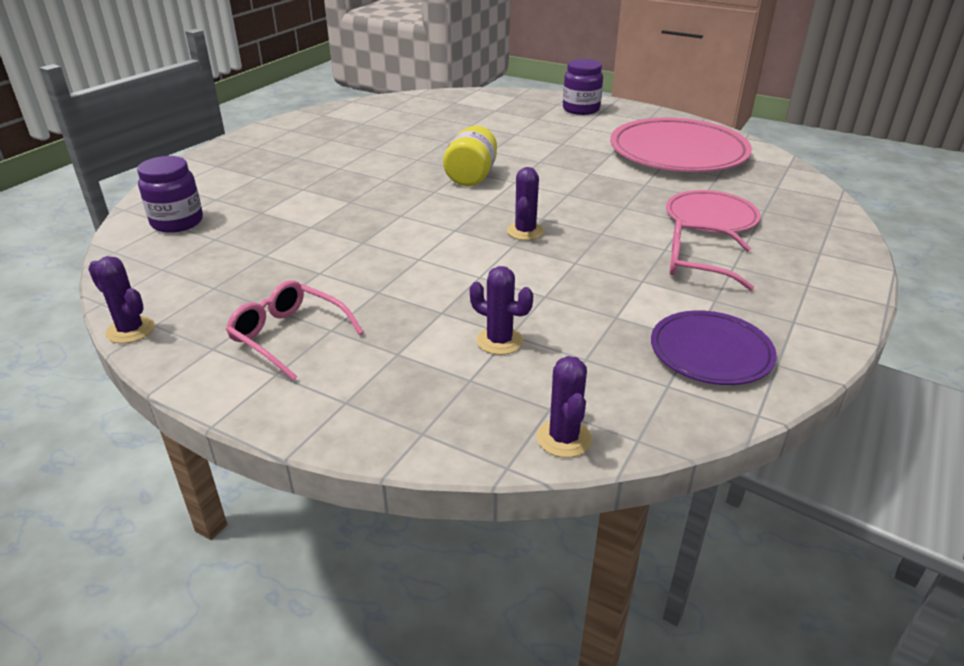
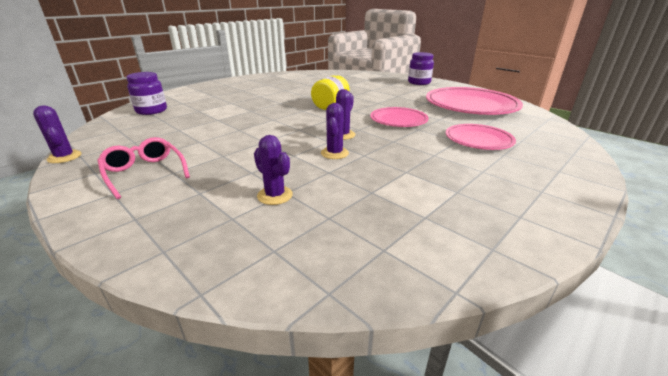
camera: 15 degrees right, 5 degrees down
(564, 438) = (266, 278): purple cactus -> purple cactus (334, 153)
(589, 193) = (398, 120): none -> pink plate
(698, 264) = (455, 166): pink glasses -> none
(711, 352) = (435, 229): purple plate -> none

